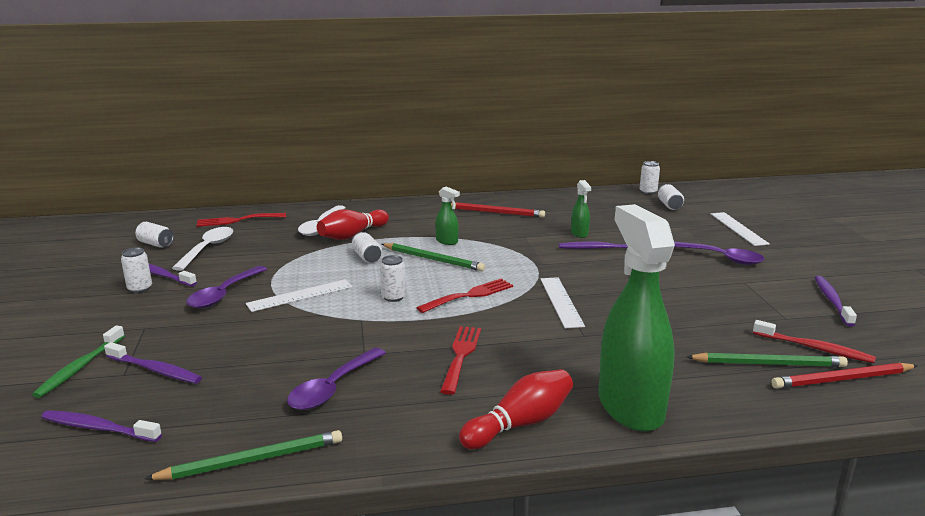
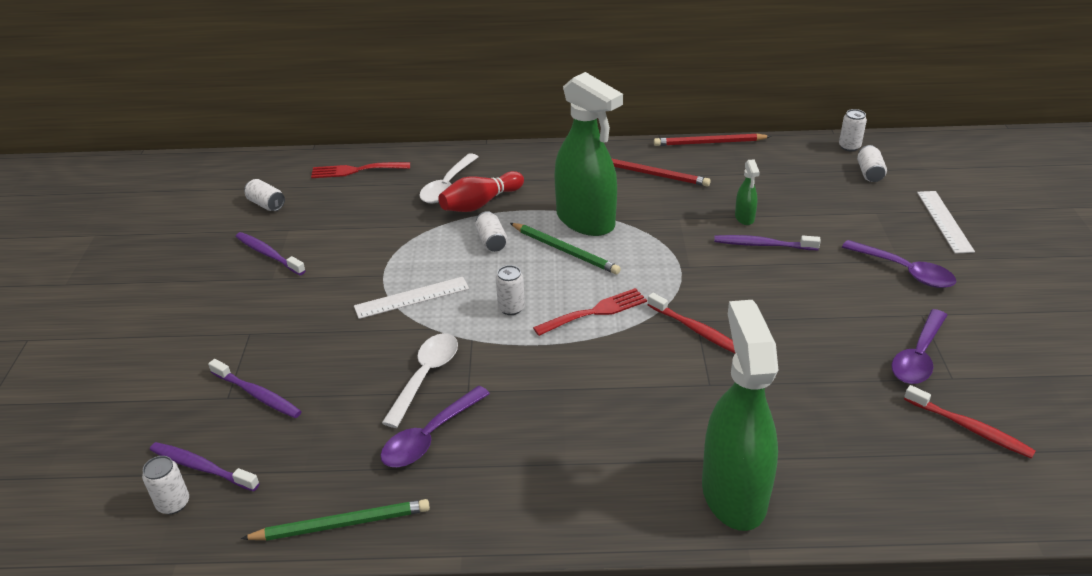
camera: 10 degrees right, 15 degrees up
(80, 367) = (186, 385): green toothbrush -> none
(140, 288) = (247, 274): white can -> white can (173, 503)
(208, 249) = (321, 216): white spoon -> white spoon (426, 376)
(224, 294) = (332, 290): purple spoon -> purple spoon (918, 356)
(447, 241) = (586, 221): green spray bottle -> green spray bottle, size x2.40
(461, 355) = (568, 403): red fork -> none
(520, 424) = (612, 505): red bowling pin -> none
(561, 301) = (696, 330): white ruler -> red toothbrush
(768, 364) = (907, 446): green pencil -> none
(832, 301) = (1019, 354): purple toothbrush -> none
(842, 379) = (985, 478): red pencil -> red pencil (709, 143)

